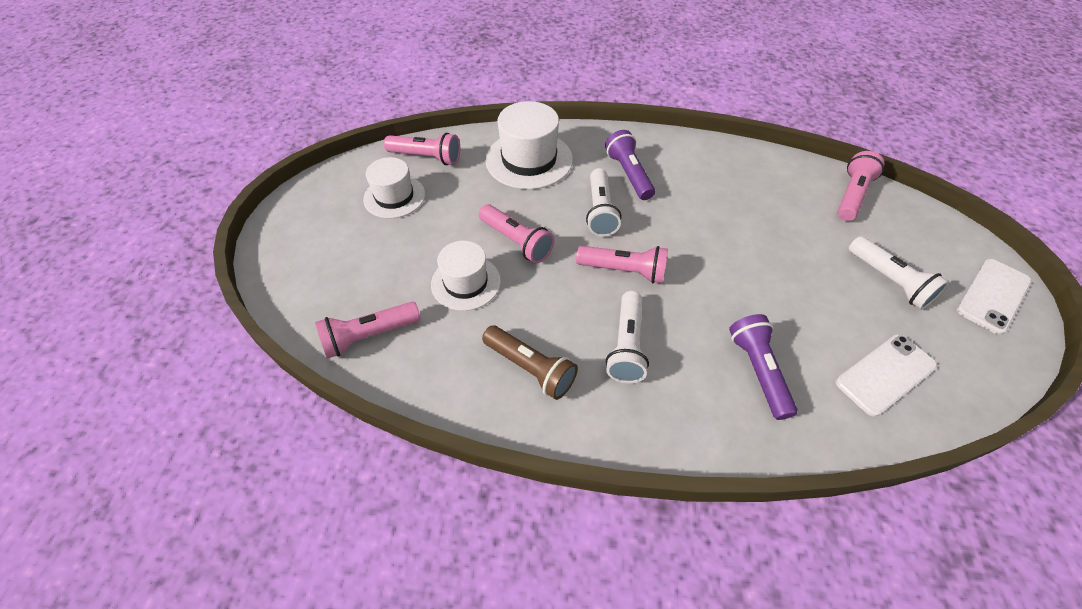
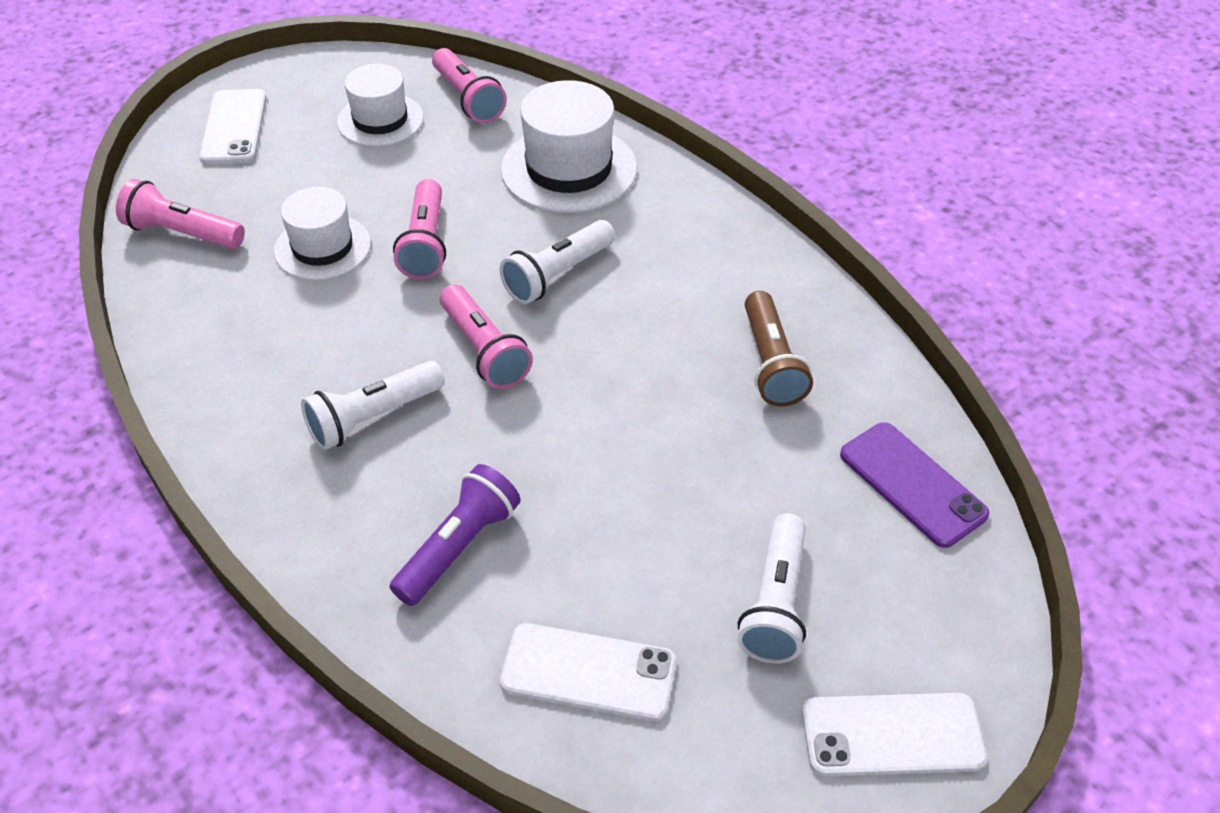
camera: 45 degrees right, 5 degrees down
(309, 256) = (234, 127): none -> white phone
(530, 368) = (262, 364): brown flashlight -> brown flashlight (770, 363)
(629, 174) = (656, 259): purple flashlight -> none
(852, 195) = (912, 484): pink flashlight -> purple phone

